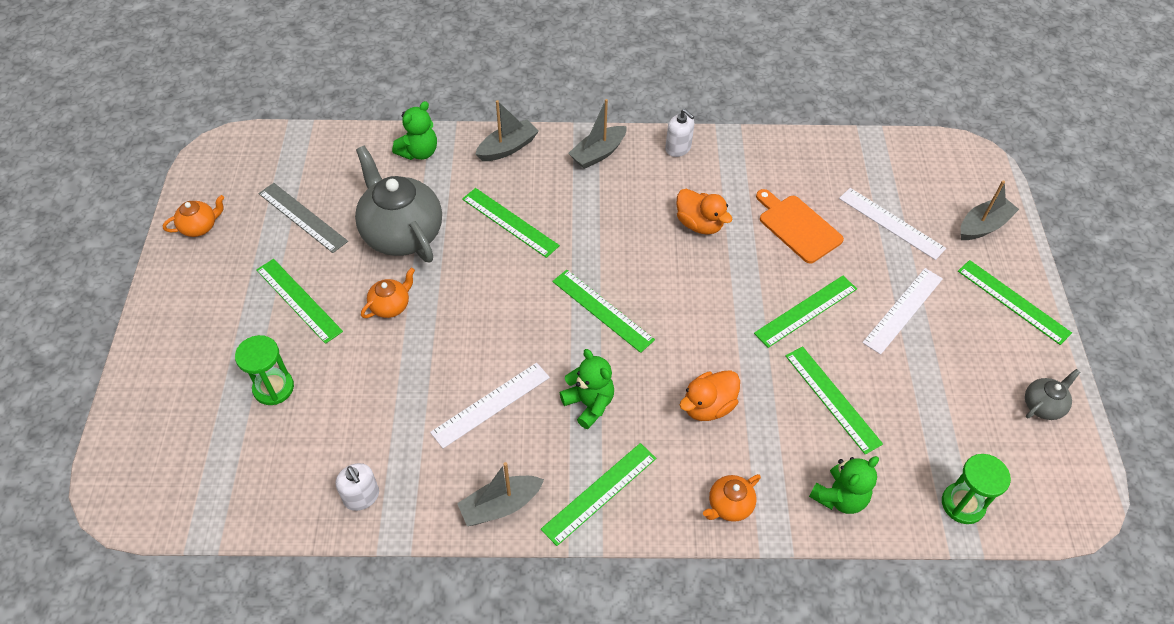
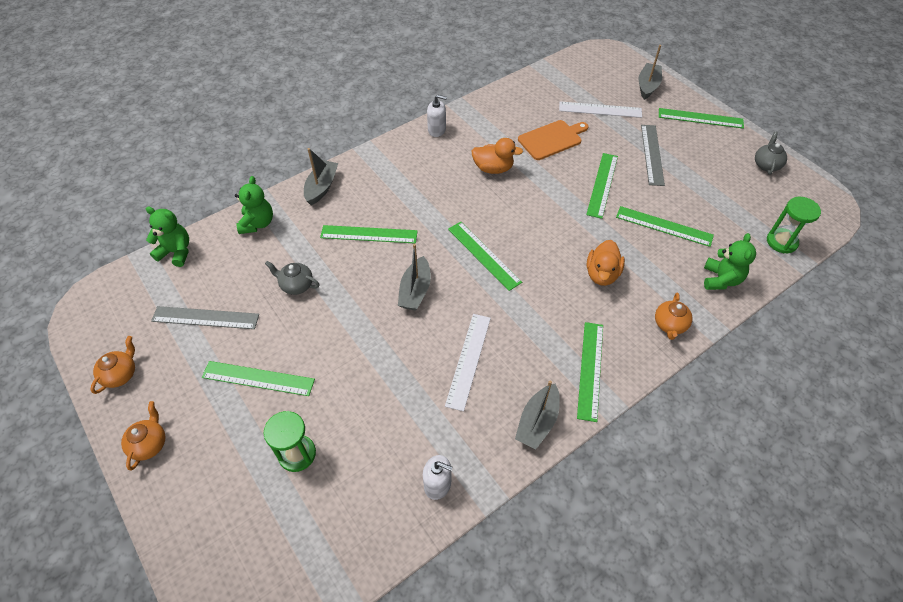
camera: 35 degrees left, 0 degrees up
(391, 306) = (335, 339): orange teapot -> orange teapot (149, 444)
(402, 233) = (296, 285): grey teapot -> grey teapot, size x0.46
(589, 404) = (531, 318): green teddy bear -> green teddy bear (176, 252)
(598, 153) = (388, 159): grey boat -> grey boat (415, 291)
(602, 310) = (483, 255): green ruler -> green ruler turned 45 degrees clockwise
(797, 227) = (551, 139): orange cutting board -> orange cutting board turned 135 degrees clockwise
(903, 310) = (652, 154): white ruler -> grey ruler

